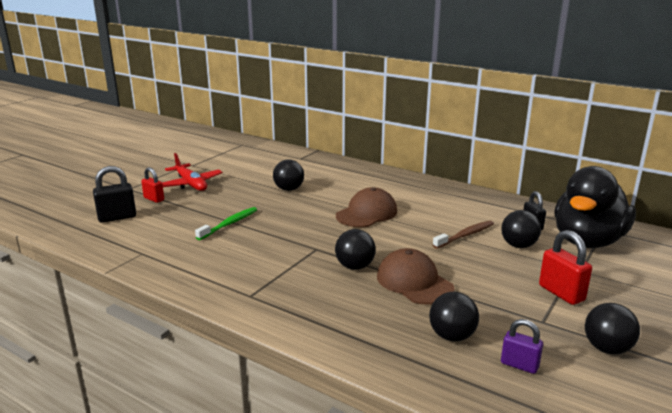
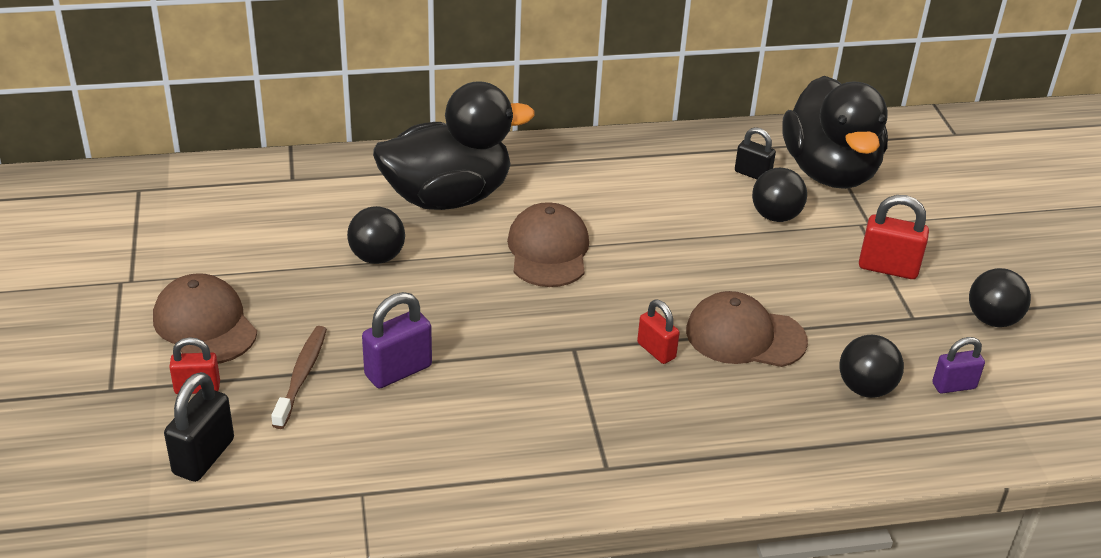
camera: 45 degrees left, 15 degrees up
(191, 184) = (205, 325): red plane -> brown cap
(229, 224) = (398, 371): green toothbrush -> purple padlock
(353, 182) = (448, 197): none -> black duck
(355, 266) = (656, 351): black ball -> red padlock
(465, 235) = (705, 229): brown toothbrush -> brown toothbrush (301, 376)

